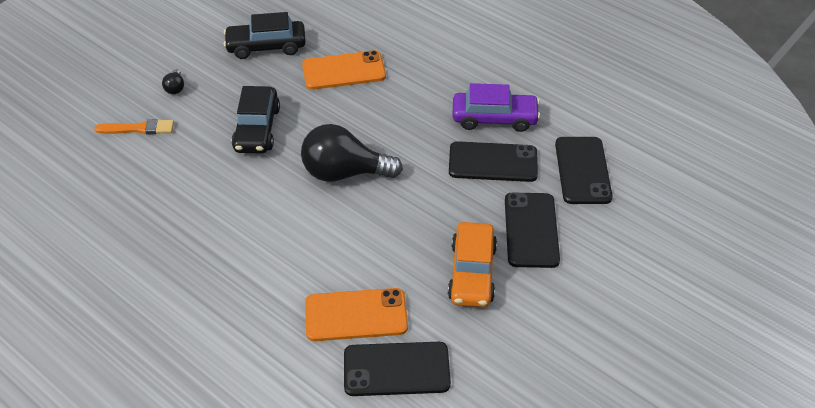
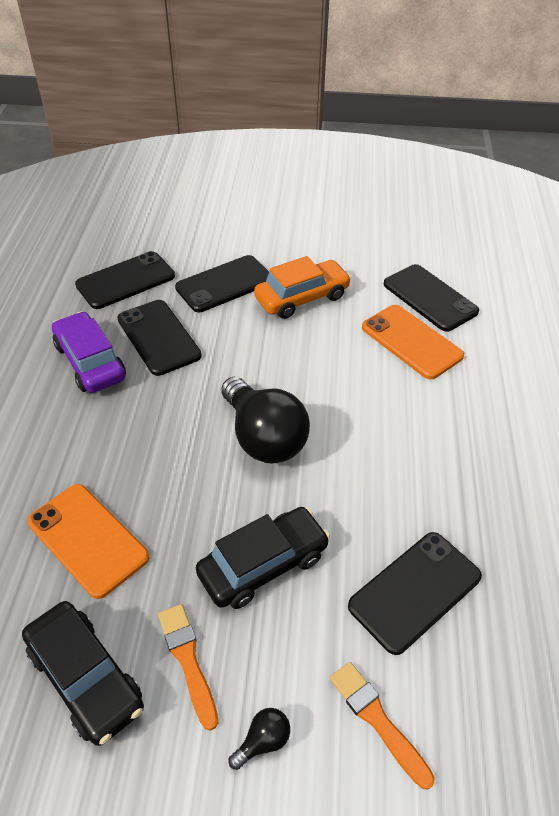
camera: 125 degrees left, 0 degrees up
(175, 181) = (415, 591): none -> black phone
(238, 80) = (188, 660): none -> orange brush

